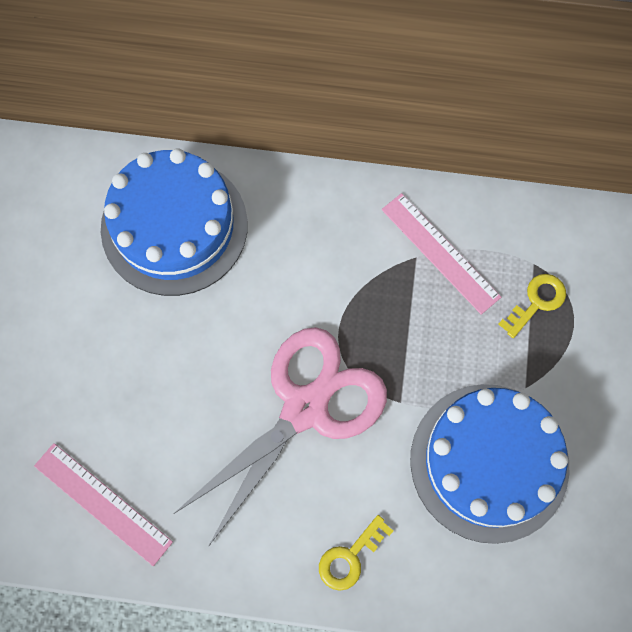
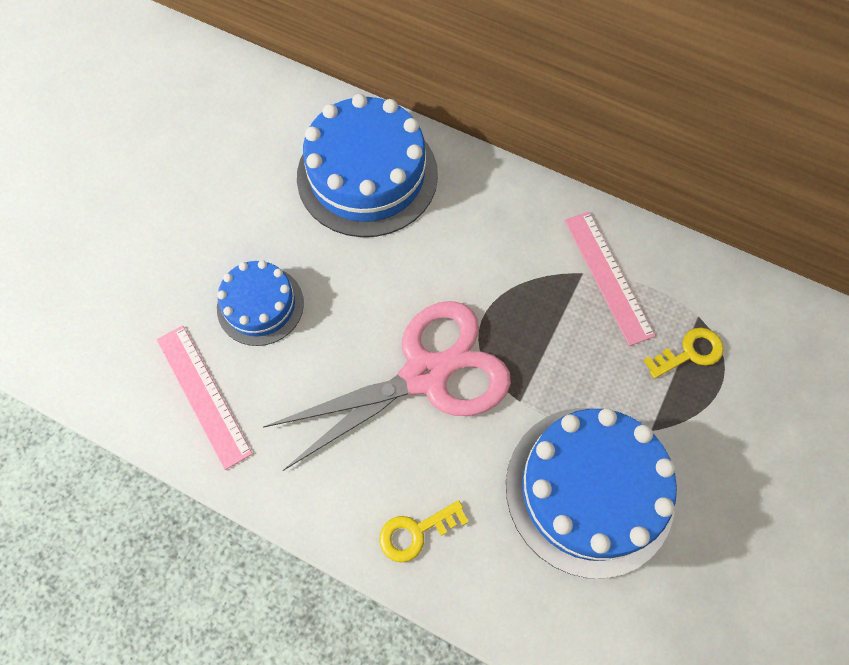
camera: 20 degrees right, 5 degrees down
(121, 396) = (260, 305): none -> blue cake

